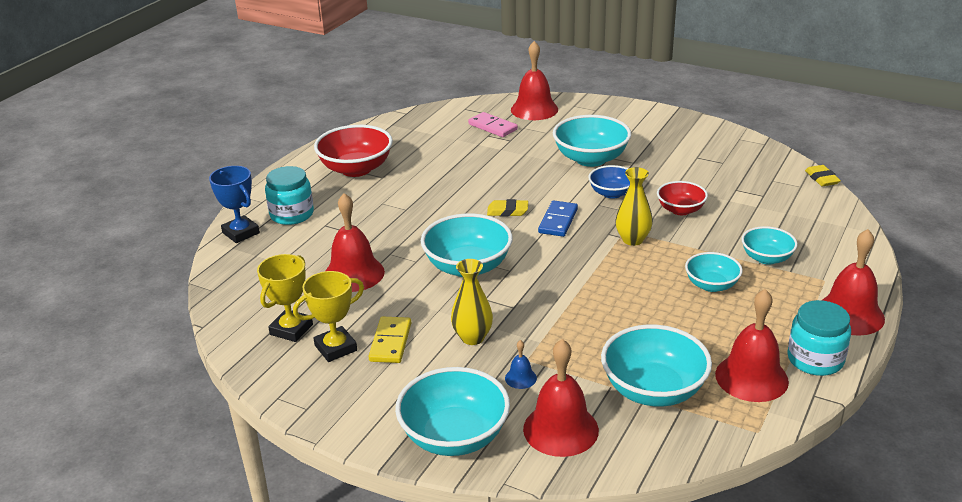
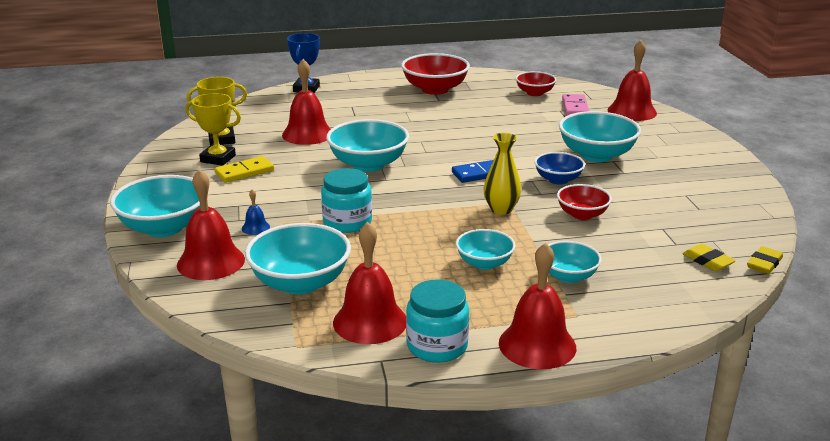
camera: 50 degrees right, 5 degrees down
(292, 214) = (349, 93): turquoise jar -> turquoise jar (347, 222)
(438, 130) = (534, 93): none -> red bowl
(472, 337) = (283, 195): yellow vase -> none
(507, 211) = (463, 152): yellow eraser -> yellow eraser (707, 261)

